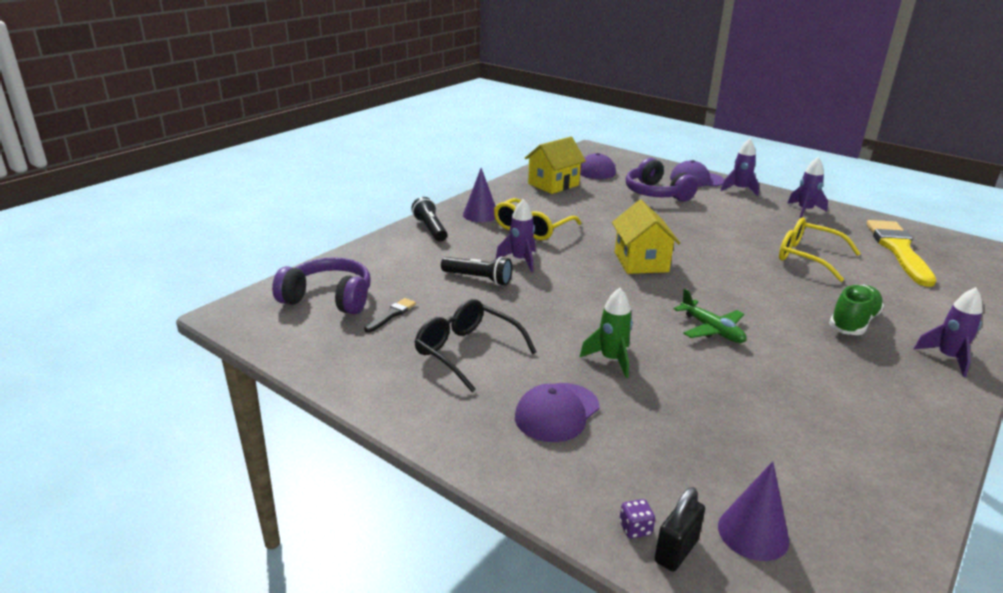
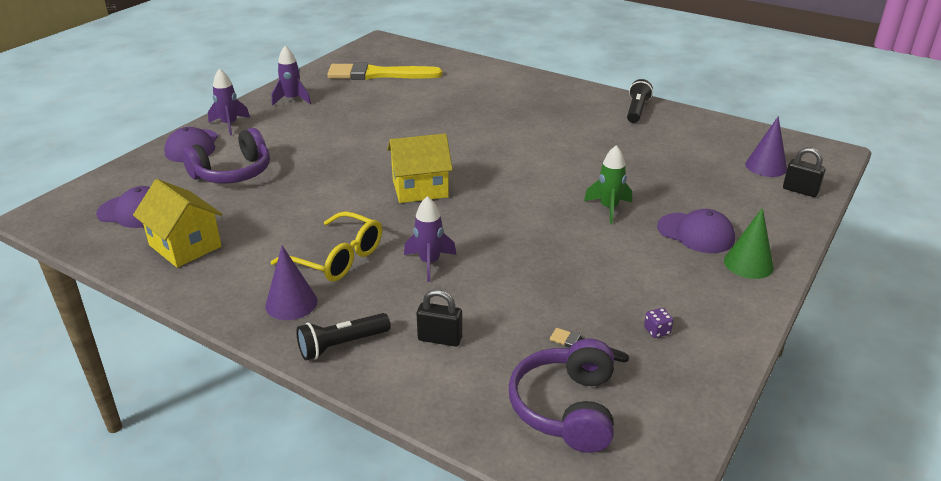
camera: 95 degrees left, 5 degrees up
(424, 259) = (440, 339): none -> black padlock
(466, 351) = (633, 285): black glasses -> none
(478, 279) = (482, 290): black flashlight -> black flashlight (637, 110)
(488, 438) = (748, 264): none -> green cone
(635, 528) = (793, 203): purple dice -> purple dice (657, 331)
(712, 330) = (541, 162): green plane -> none
(807, 257) = (397, 110): yellow glasses -> none
(853, 322) = (508, 108): green shoe -> none
(948, 358) = (545, 86): purple rocket -> none

